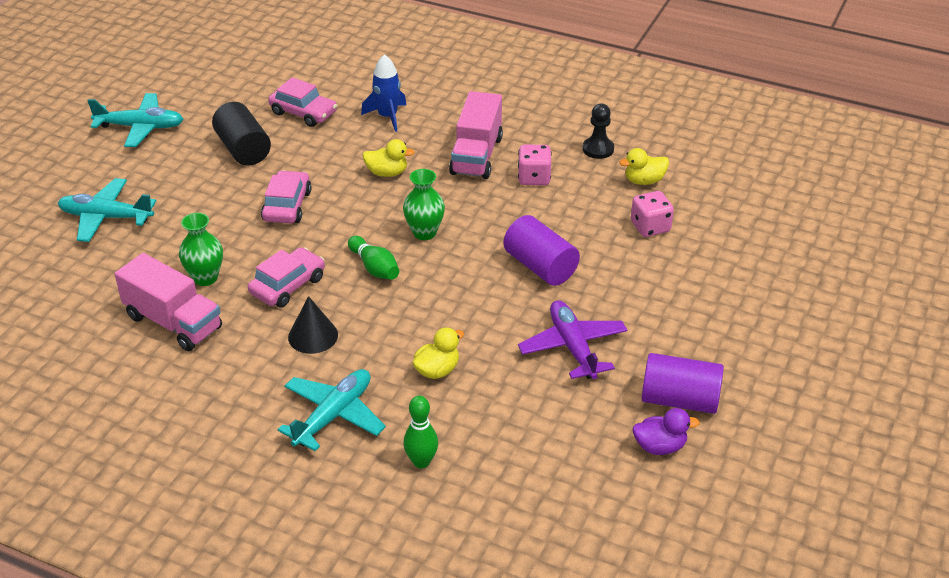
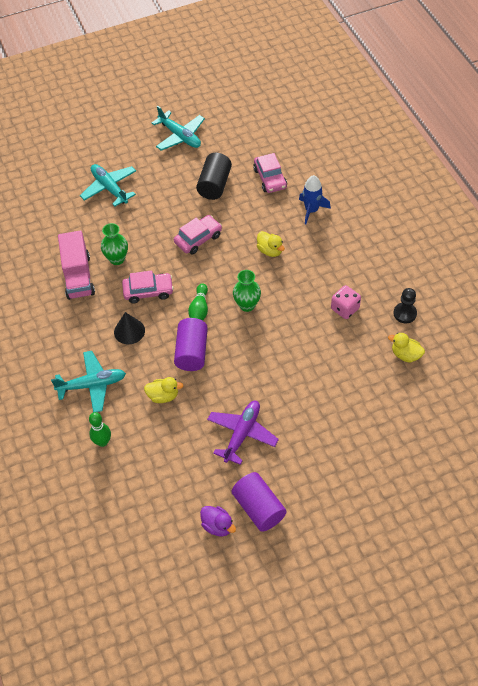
camera: 45 degrees right, 15 degrees up
(476, 155) = (330, 271): pink truck -> none
(540, 266) = (282, 371): purple cylinder -> purple cylinder (192, 352)
(650, 227) = (371, 389): pink dice -> none

